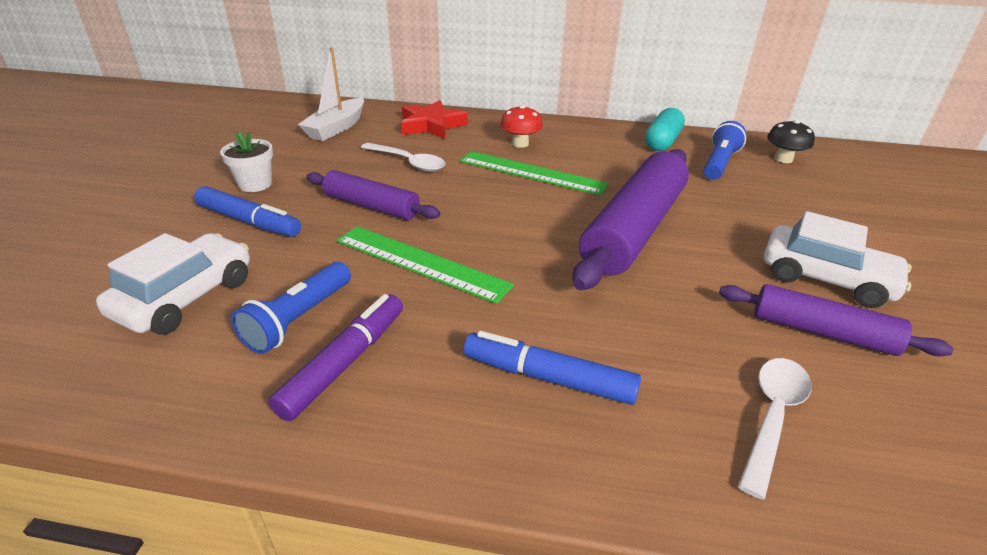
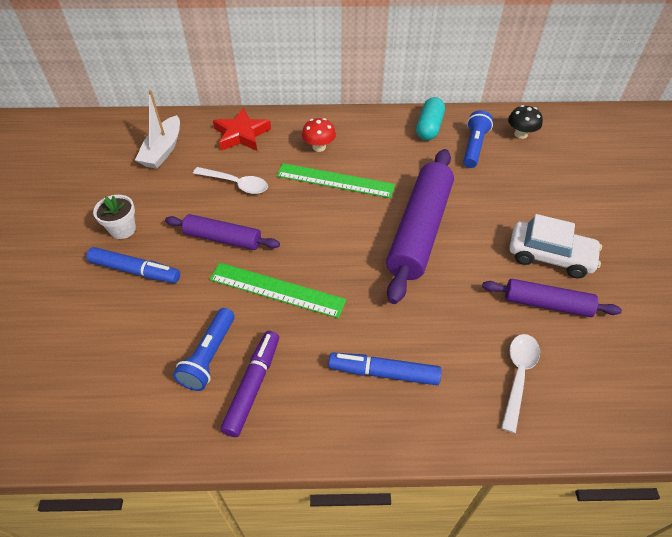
camera: 10 degrees left, 15 degrees up
(186, 297) = (122, 352): white car -> none

